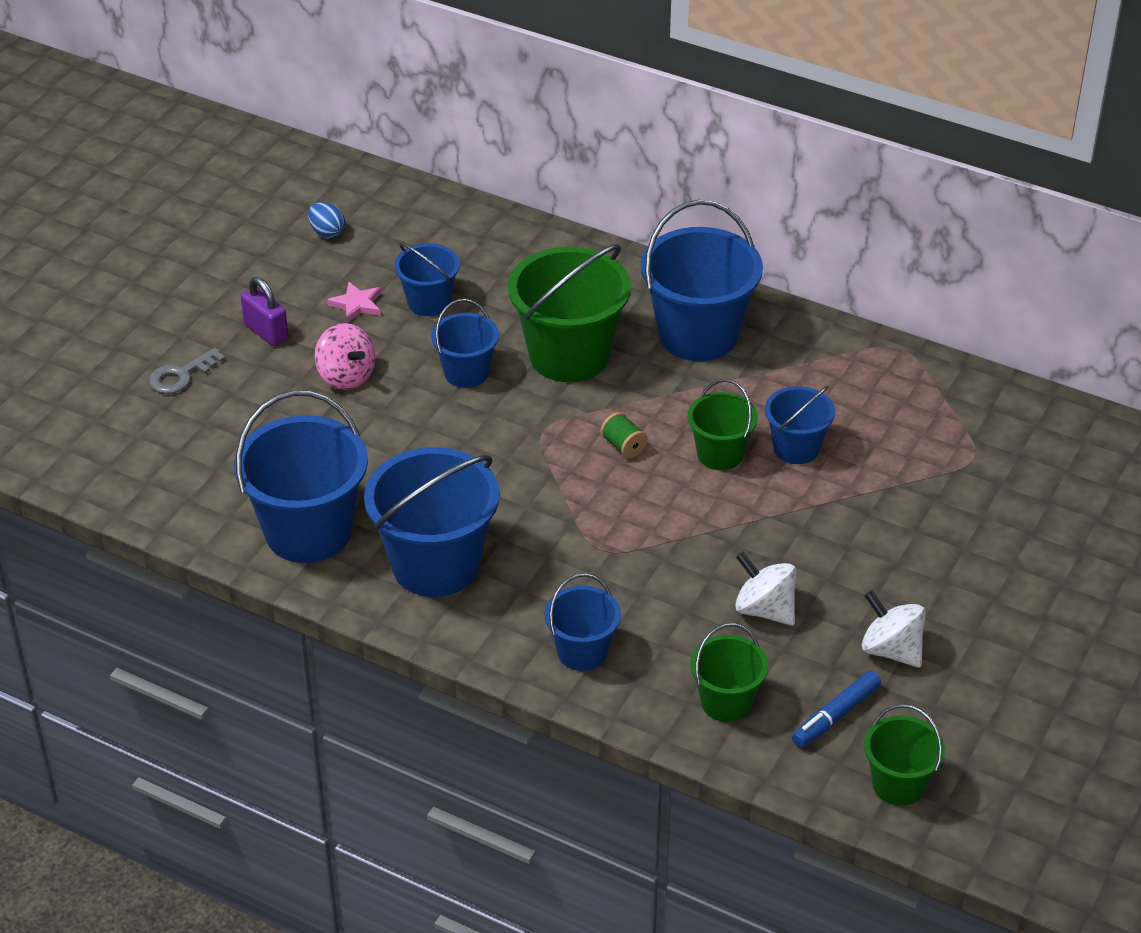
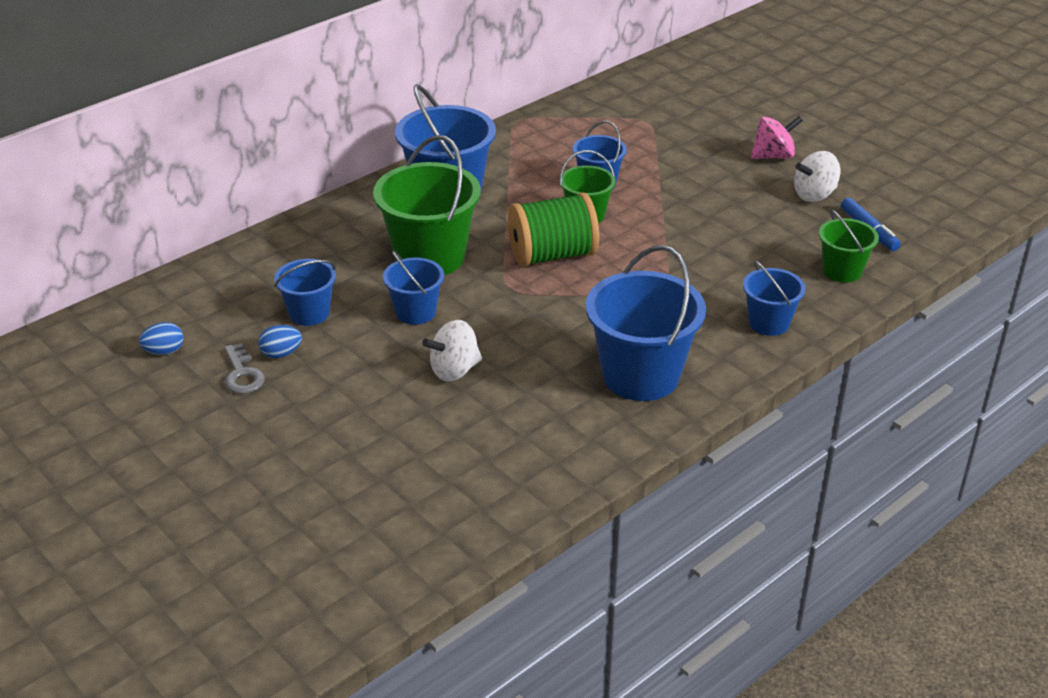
camera: 70 degrees left, 5 degrees down
(181, 375) = (301, 482): grey key -> grey key (242, 374)
(266, 332) = (278, 415): purple padlock -> none
(308, 531) = (565, 439): blue bucket -> none
(346, 376) = (375, 378): pink spinning top -> pink spinning top (773, 156)
(357, 304) = (281, 354): pink star -> blue egg
(623, 446) = (552, 255): green spool -> green spool, size x2.42
(764, 609) = (756, 234): white spinning top -> white spinning top (454, 370)
(898, 784) = (938, 222): green bucket -> none

